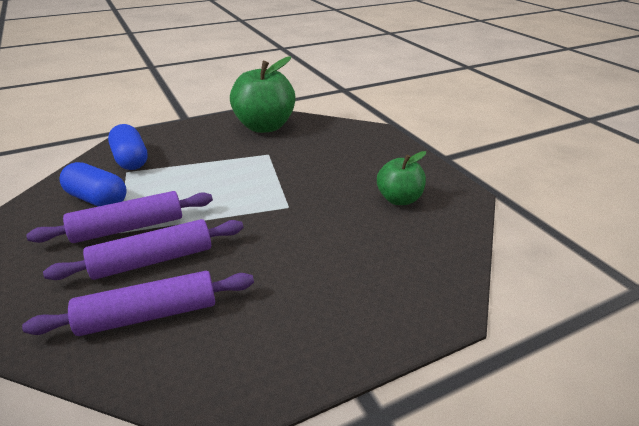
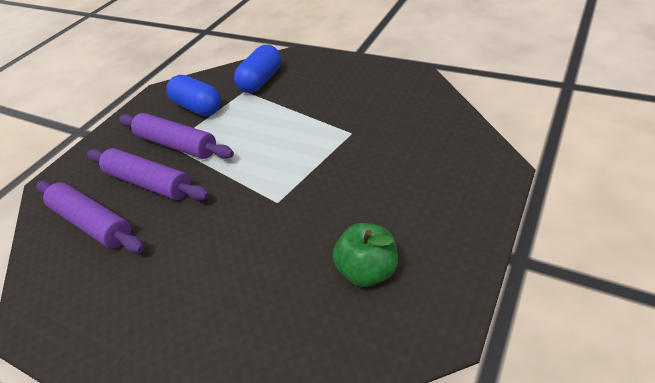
camera: 60 degrees right, 10 degrees up
(97, 199) = (198, 107): blue capsule -> blue capsule turned 45 degrees counterclockwise
(264, 126) = (398, 97): green apple -> none

